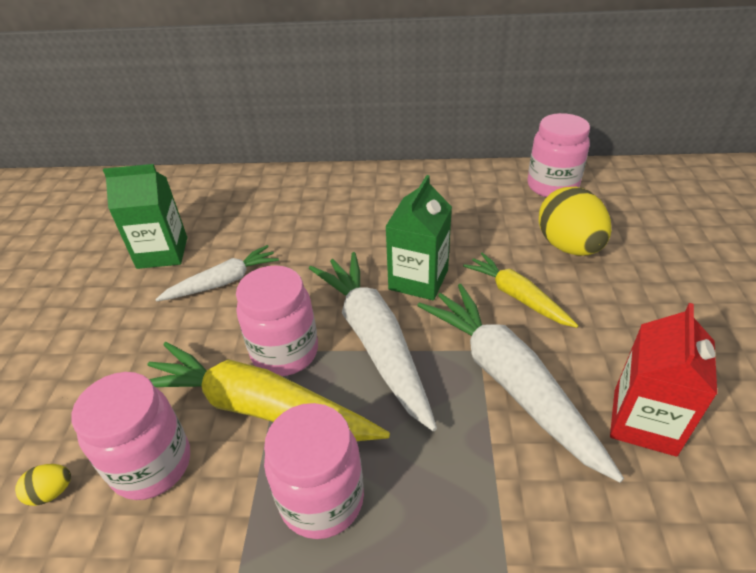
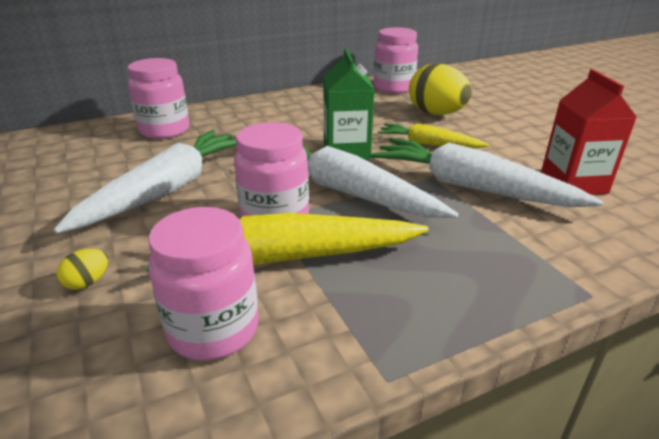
camera: 30 degrees left, 10 degrees down
(51, 492) = (109, 393): yellow egg -> yellow egg (87, 282)
(162, 252) = (77, 185): green carton -> none
(223, 282) = (166, 190): white carrot -> white carrot, size x1.73
(322, 499) = (402, 294): pink jar -> pink jar (164, 130)

